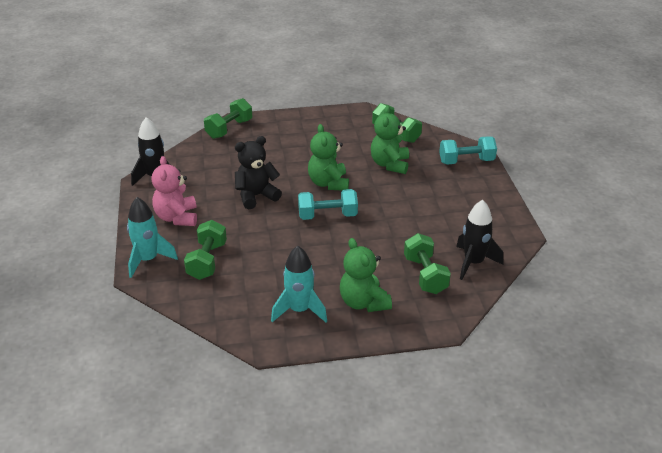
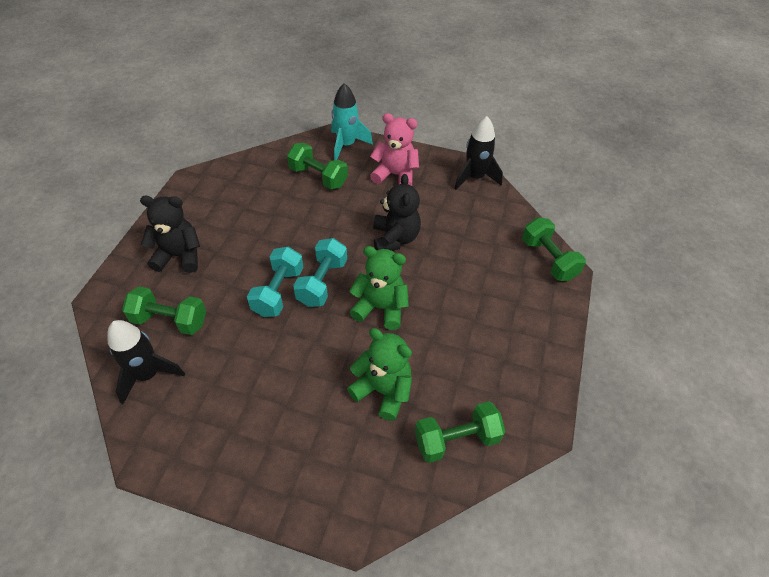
camera: 115 degrees right, 15 degrees up
(299, 310) = (209, 211): turquoise rocket -> none
(363, 302) = (179, 256): green teddy bear -> black teddy bear
(466, 161) = (335, 496): turquoise dumbbell -> turquoise dumbbell (278, 291)

